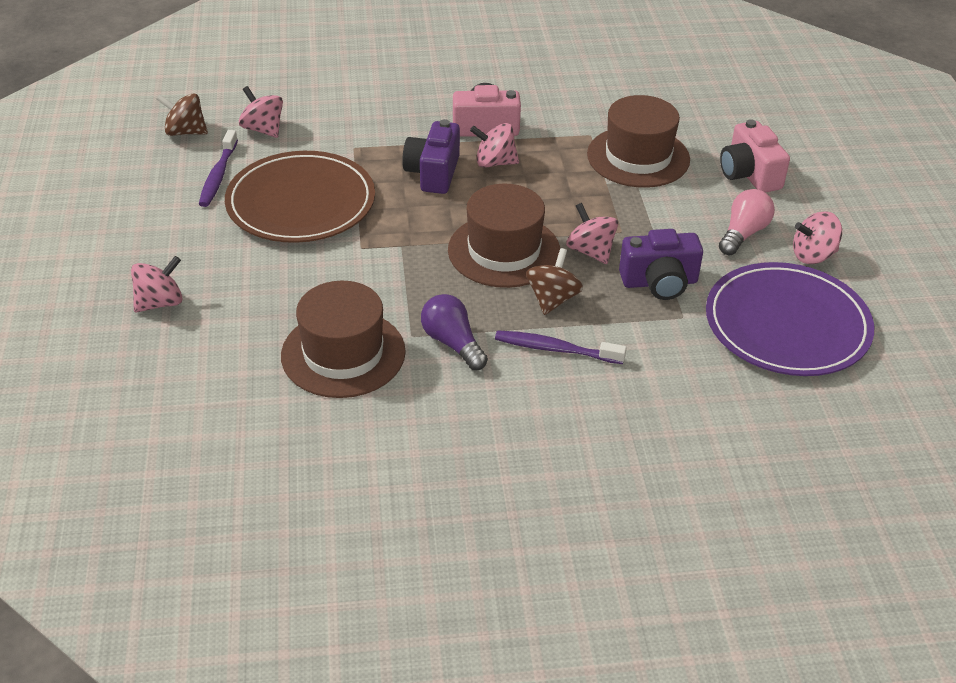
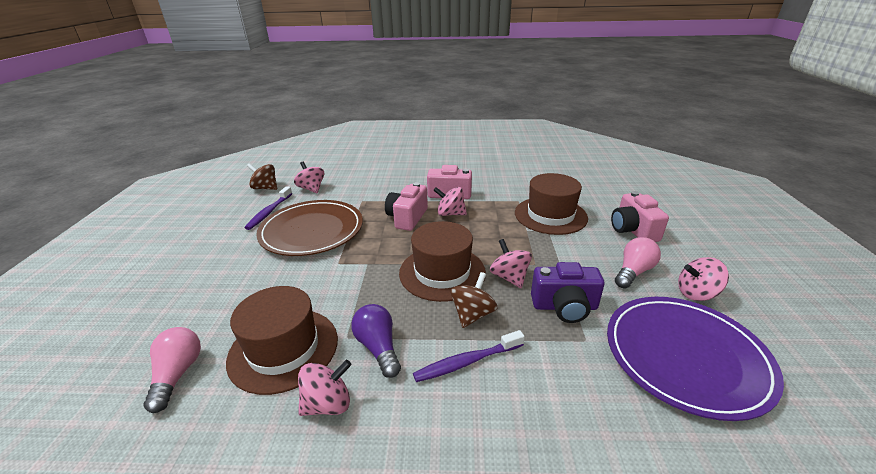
camera: 10 degrees right, 10 degrees down
(160, 303) = (173, 293): pink spinning top -> pink spinning top (328, 403)
(236, 388) = (178, 374): none -> pink light bulb
(433, 173) = (407, 218): purple camera -> pink camera
(555, 349) = (467, 362): purple toothbrush -> purple toothbrush turned 45 degrees counterclockwise

